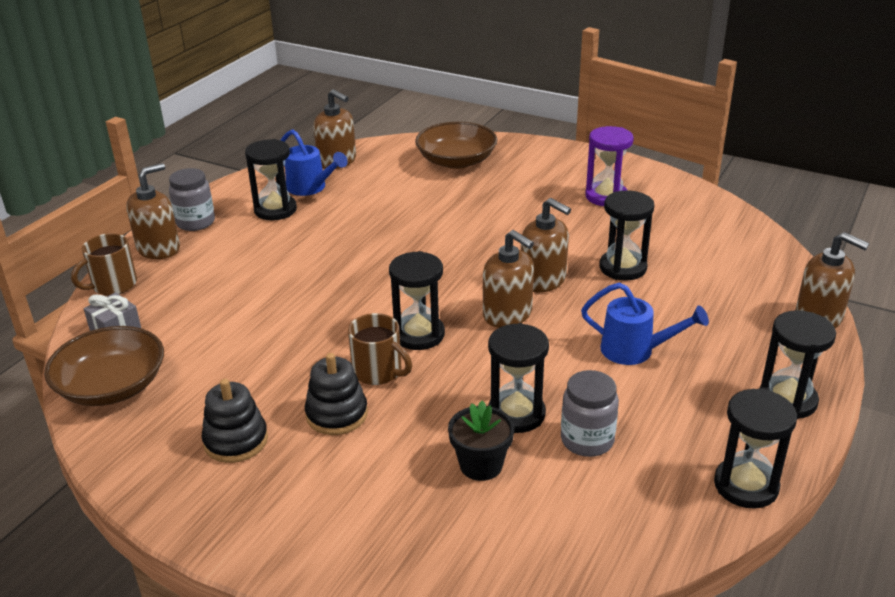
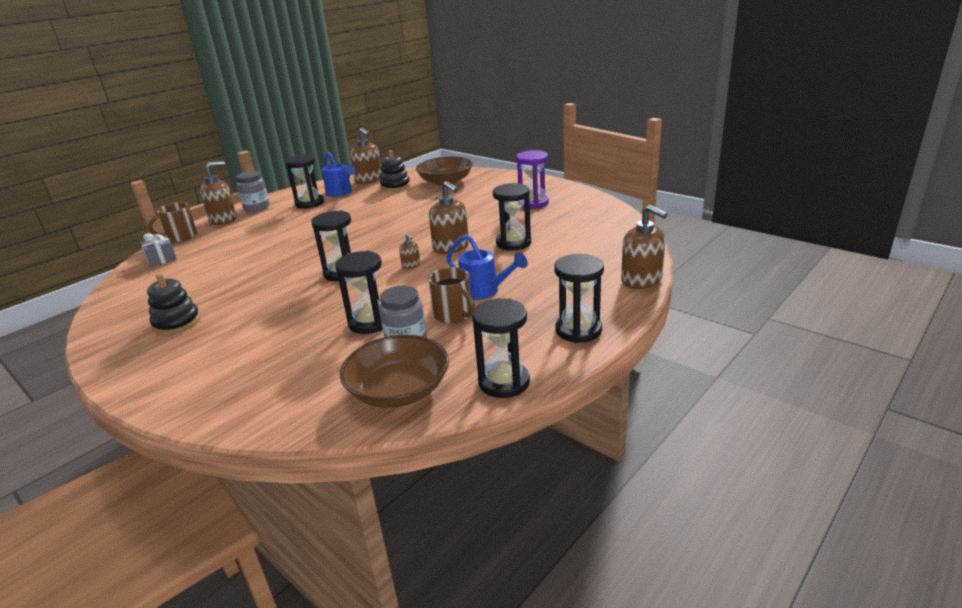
camera: 15 degrees right, 5 degrees down
(112, 386) = (132, 288): brown bowl -> brown bowl (399, 390)
(337, 414) = (251, 313): black stacking toy -> black stacking toy (395, 186)
(378, 372) = (298, 291): brown mug -> brown mug (454, 314)
(481, 465) = (320, 350): black flower pot -> none
(508, 314) = (411, 265): brown soap dispenser -> brown soap dispenser, size x0.48

